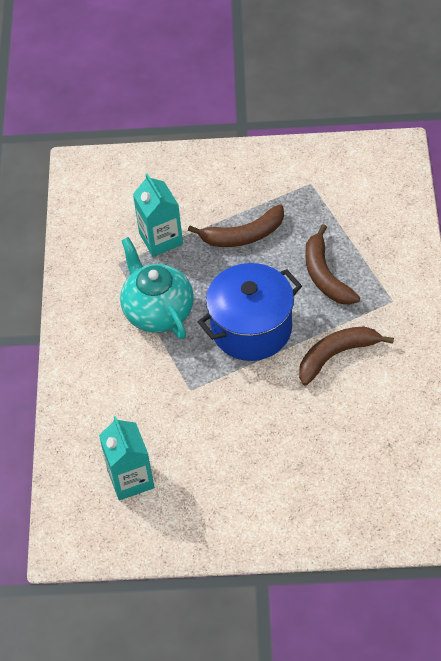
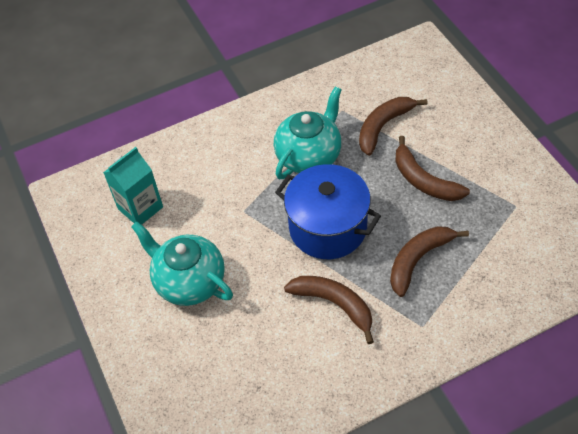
camera: 65 degrees right, 0 degrees up
(161, 239) = (383, 126): turquoise carton -> brown banana
(247, 463) = (189, 281): none -> turquoise teapot

